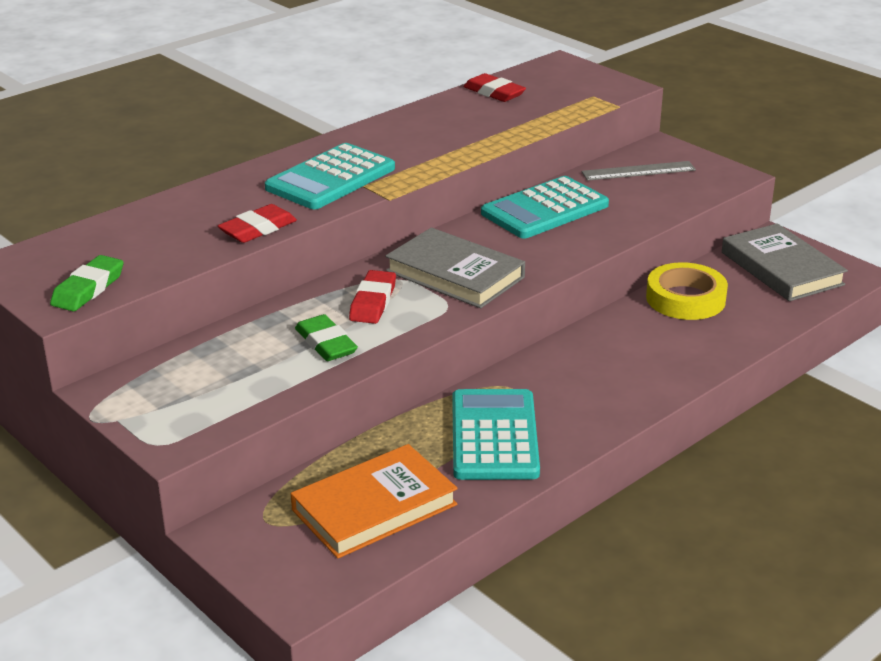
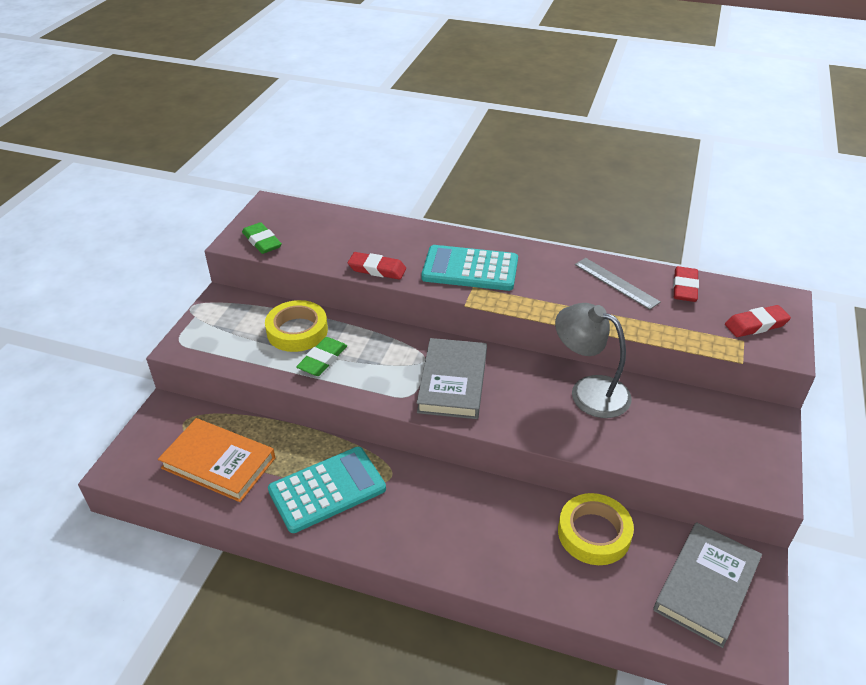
camera: 60 degrees right, 10 degrees up
(88, 289) = (262, 241): green eraser -> green eraser turned 60 degrees clockwise
(250, 347) = (297, 331): none -> yellow tape
(373, 302) = (386, 359): red eraser -> red eraser (756, 325)
(545, 209) = (589, 391): turquoise calculator -> grey lamp
(638, 171) = (709, 421): grey ruler -> grey ruler (616, 283)

